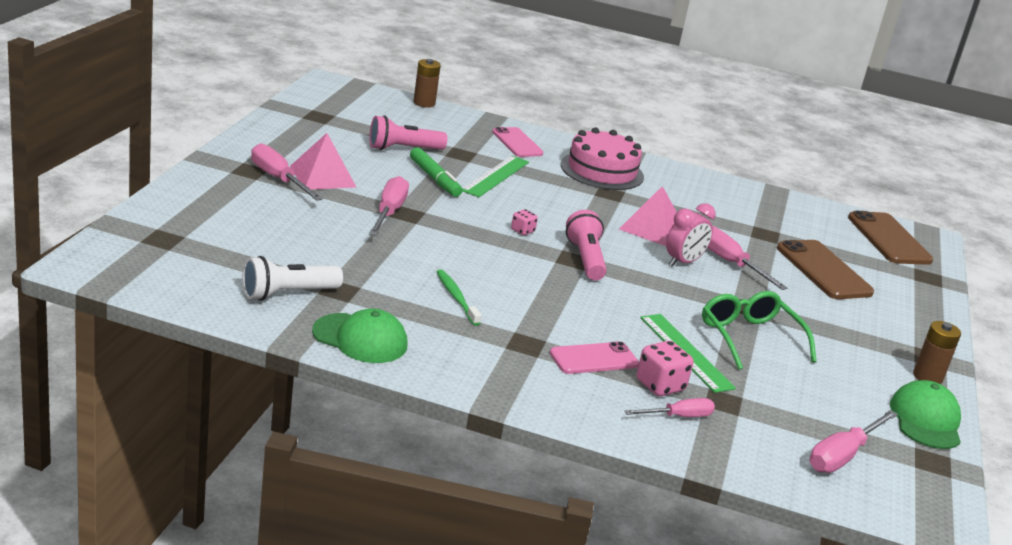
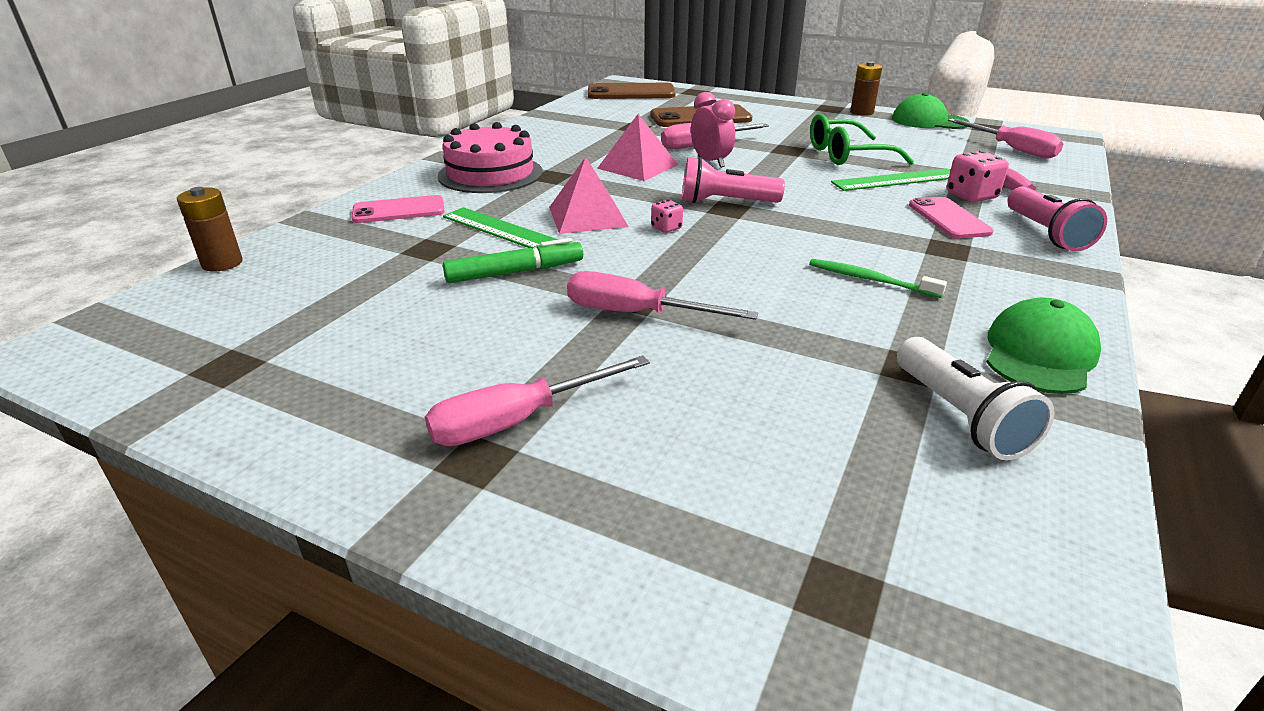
camera: 75 degrees left, 5 degrees up
(322, 176) = (506, 370): pink pyramid -> pink pyramid (587, 216)
(403, 149) = (402, 290): pink flashlight -> pink flashlight (1045, 233)
(456, 298) = (870, 280): green toothbrush -> green toothbrush turned 45 degrees clockwise

